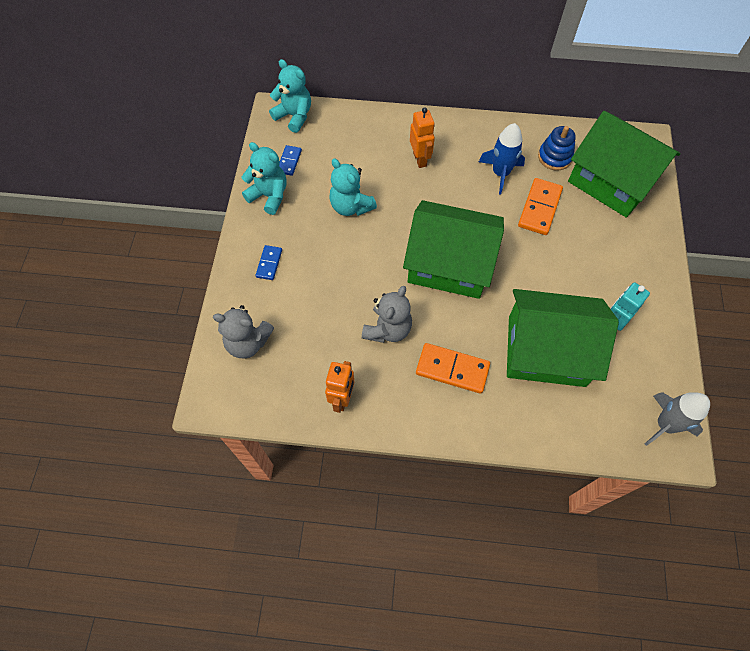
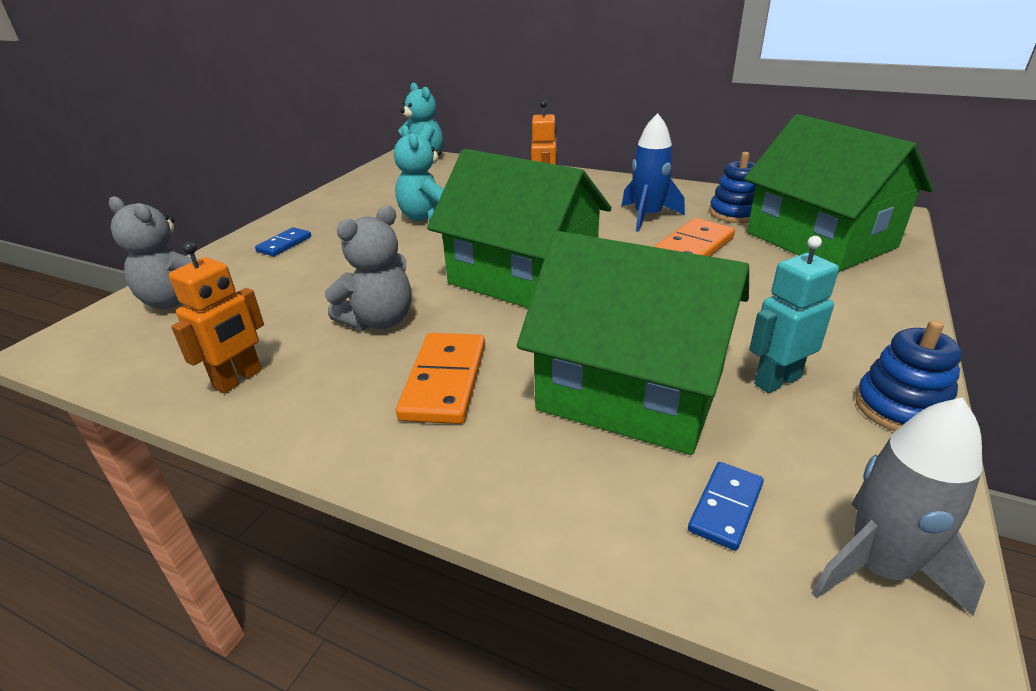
camera: 20 degrees right, 30 degrees down
(269, 196) = (340, 201): turquoise teddy bear -> none
(289, 161) = (387, 184): blue domino -> blue domino (725, 507)
(452, 369) = (444, 381): orange domino -> orange domino turned 60 degrees clockwise
(667, 330) = (900, 408): none -> blue stacking toy

